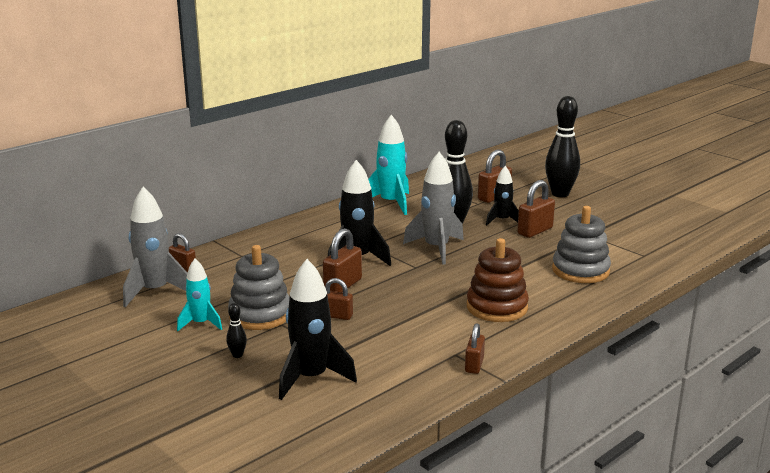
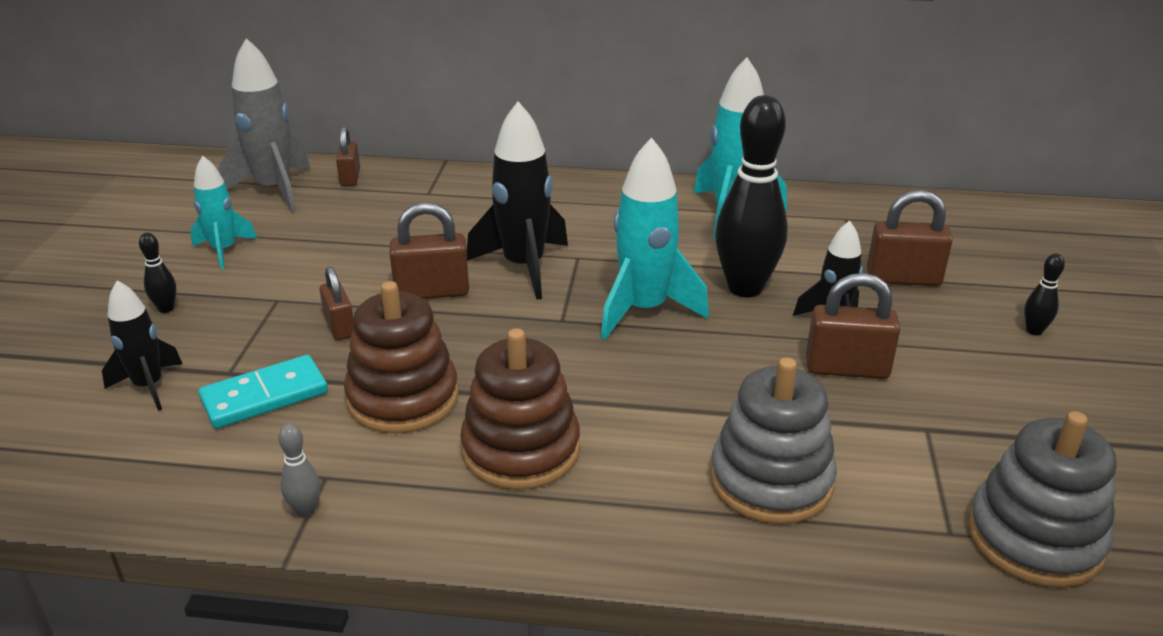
camera: 50 degrees right, 10 degrees up
(260, 315) = (285, 275): grey stacking toy -> grey stacking toy (1034, 538)
(311, 378) = (149, 386): black rocket -> black rocket, size x0.61
(368, 350) = (264, 396): none -> turquoise domino
(422, 319) = (403, 398): none -> brown stacking toy
(436, 249) = (644, 310): grey rocket -> turquoise rocket
(474, 365) = (305, 511): brown padlock -> grey bowling pin
(560, 194) = (1034, 331): black bowling pin -> black bowling pin, size x0.41

